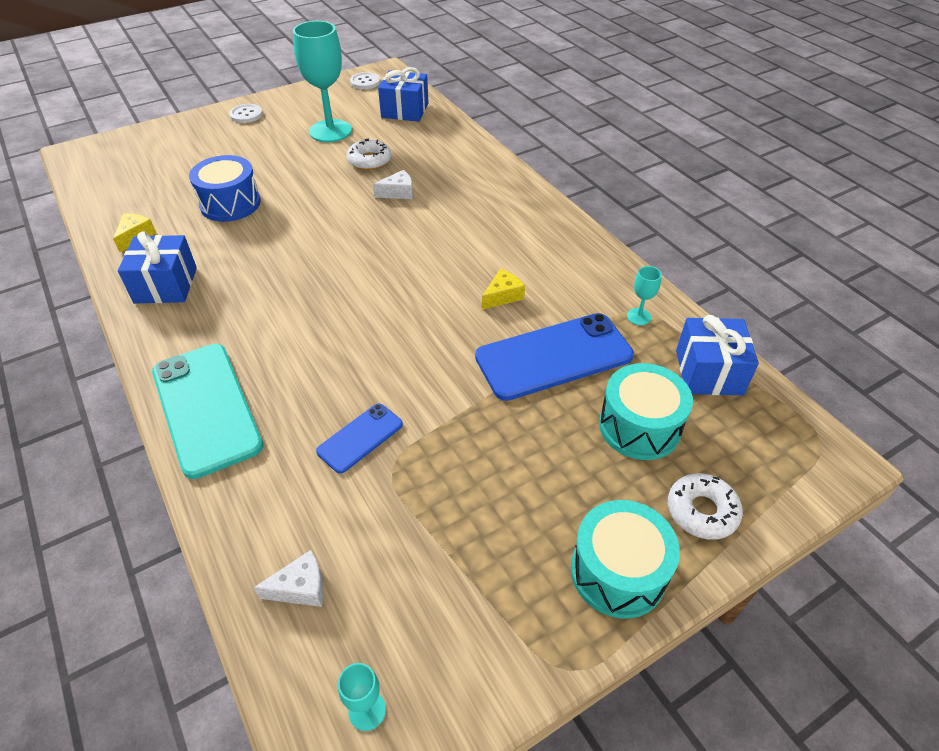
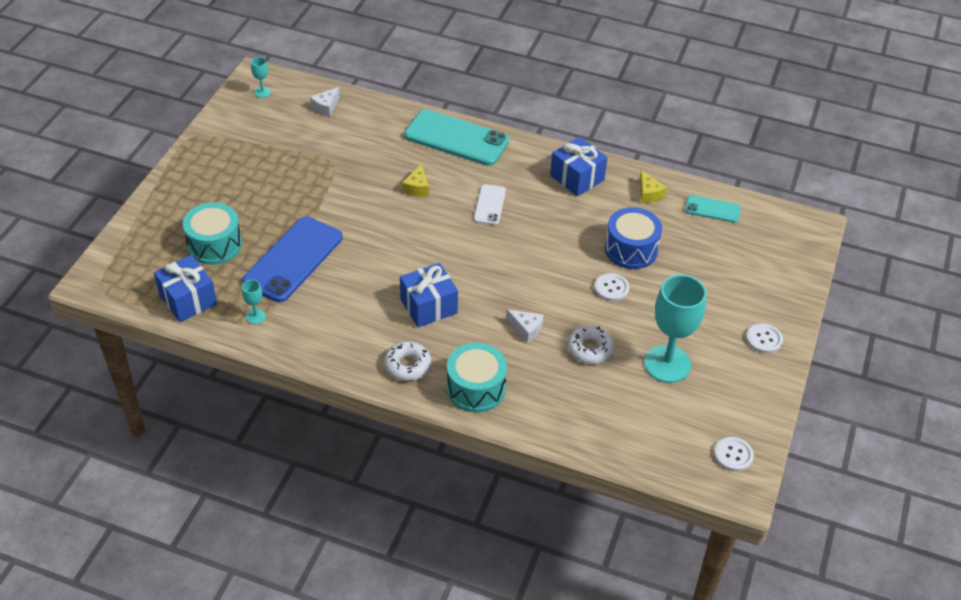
camera: 140 degrees right, 0 degrees up
(115, 198) = (712, 209): none -> turquoise phone
(286, 305) = (489, 205): none -> white phone
(292, 186) = (611, 288): none -> white button
(360, 438) = (362, 165): blue phone -> none
(398, 193) = (526, 329): white cheese -> white cheese turned 90 degrees counterclockwise
(405, 110) = (640, 434): blue gift -> blue gift (428, 306)
(502, 296) = (360, 283): yellow cheese -> yellow cheese (417, 188)
(618, 572) = (189, 176): turquoise drum -> turquoise drum (476, 388)
(701, 511) = (159, 220): white donut -> white donut (407, 365)

